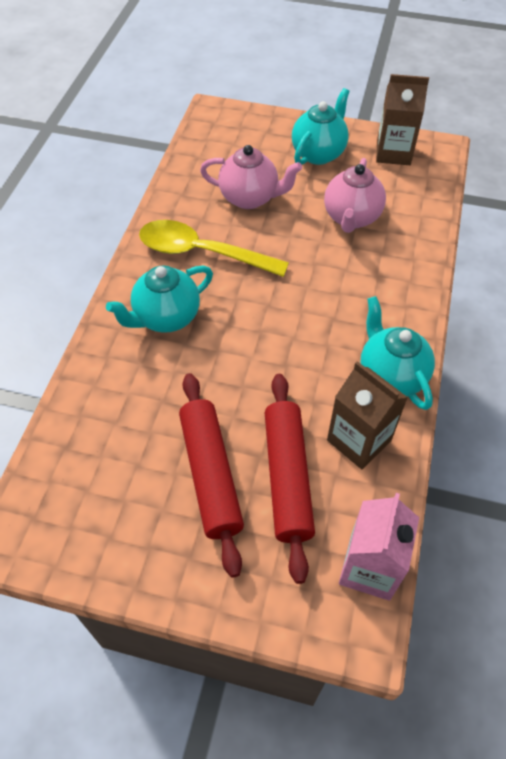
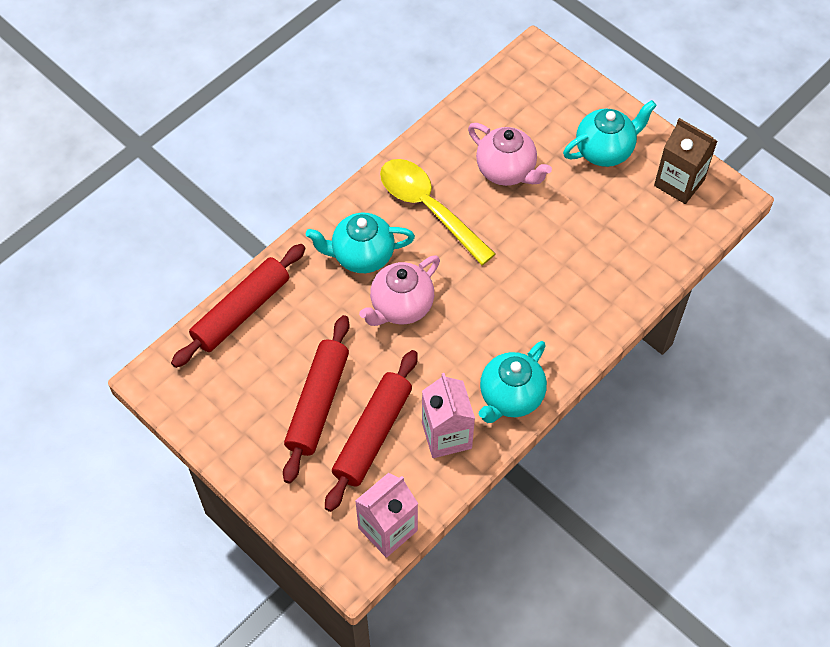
camera: 30 degrees right, 5 degrees up
(73, 423) = (241, 311): none -> red rolling pin
(351, 218) = (585, 235): pink teapot -> pink teapot (401, 307)
(359, 440) = (446, 435): brown carton -> pink carton
(390, 376) = (510, 397): turquoise teapot -> turquoise teapot turned 150 degrees counterclockwise

